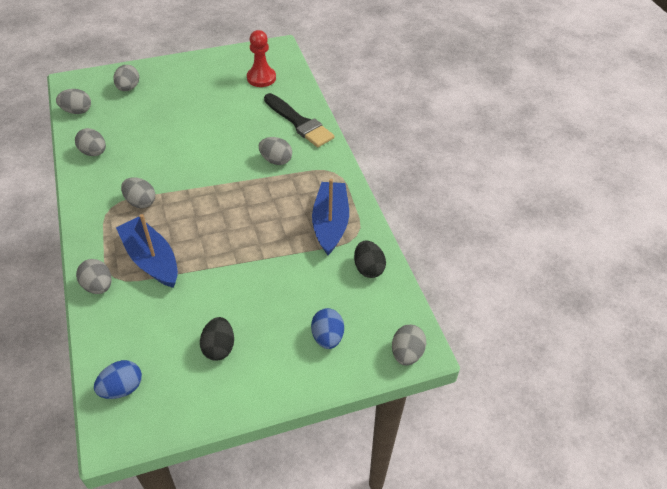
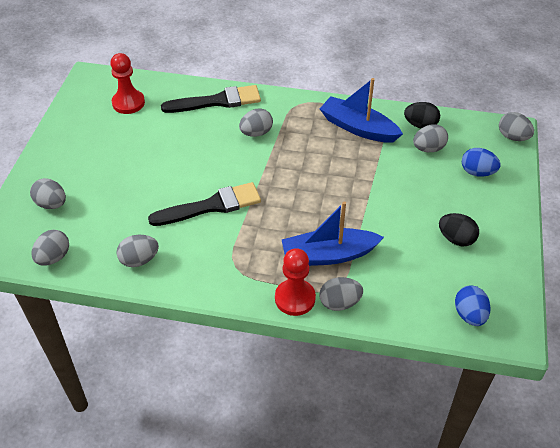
camera: 60 degrees left, 0 degrees up
(91, 255) = (295, 298): none -> red pawn
(140, 202) = (244, 242): grey egg -> grey egg (428, 149)
(171, 168) = (211, 206): none -> black brush

